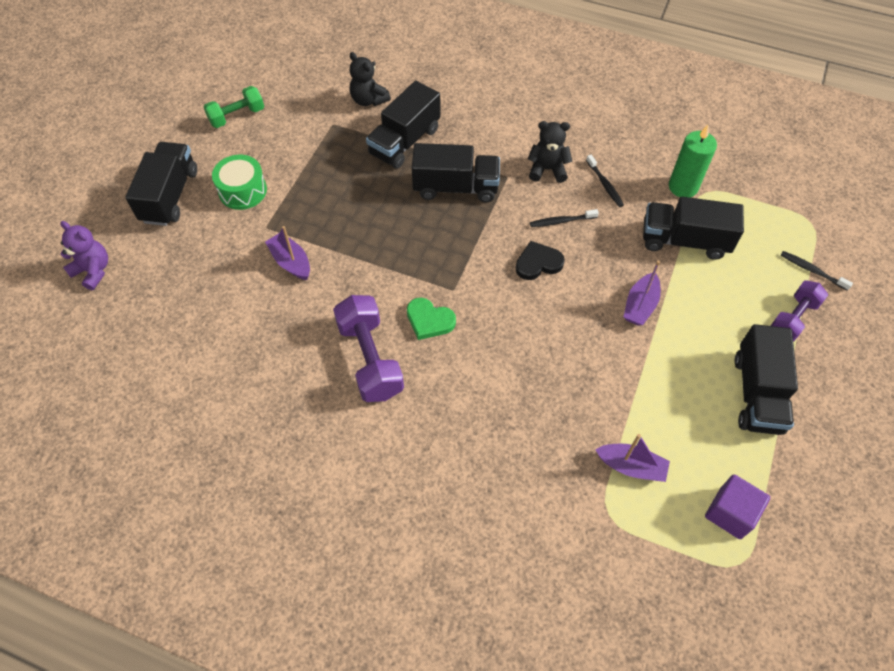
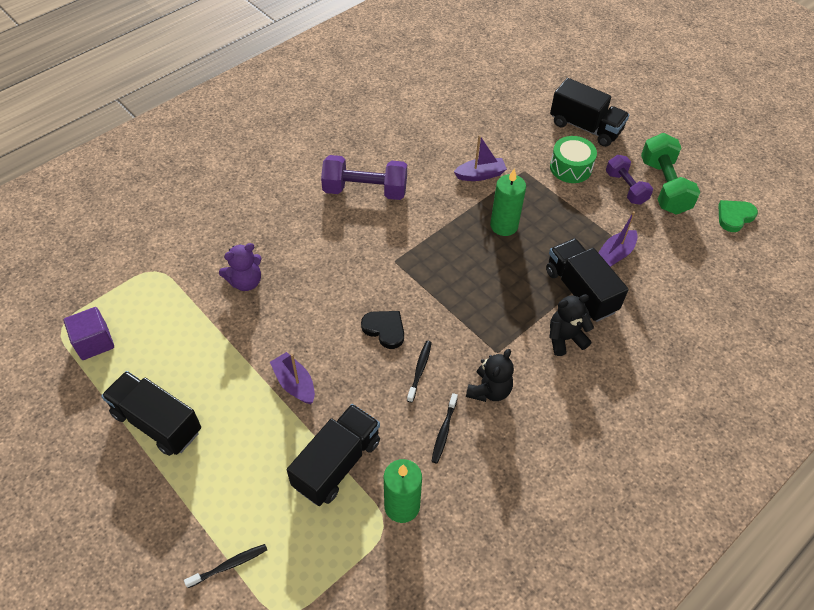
camera: 115 degrees right, 5 degrees down
(93, 271) = (530, 77): purple teddy bear -> purple teddy bear (246, 282)
(237, 116) = (664, 186): green dumbbell -> green dumbbell, size x1.54
(355, 218) = (504, 226): none -> green candle
(368, 100) = (650, 284): black teddy bear -> black teddy bear (565, 338)
(429, 320) = (375, 235): green heart -> green heart (734, 217)
(455, 187) = (503, 306): black truck -> none
(538, 263) = (384, 329): black heart -> black heart turned 60 degrees counterclockwise
(605, 184) = (444, 431): black toothbrush -> black toothbrush turned 75 degrees counterclockwise
(631, 466) = (173, 301): purple boat -> purple boat (615, 254)
(793, 318) = (196, 505): purple dumbbell -> purple dumbbell (625, 188)

